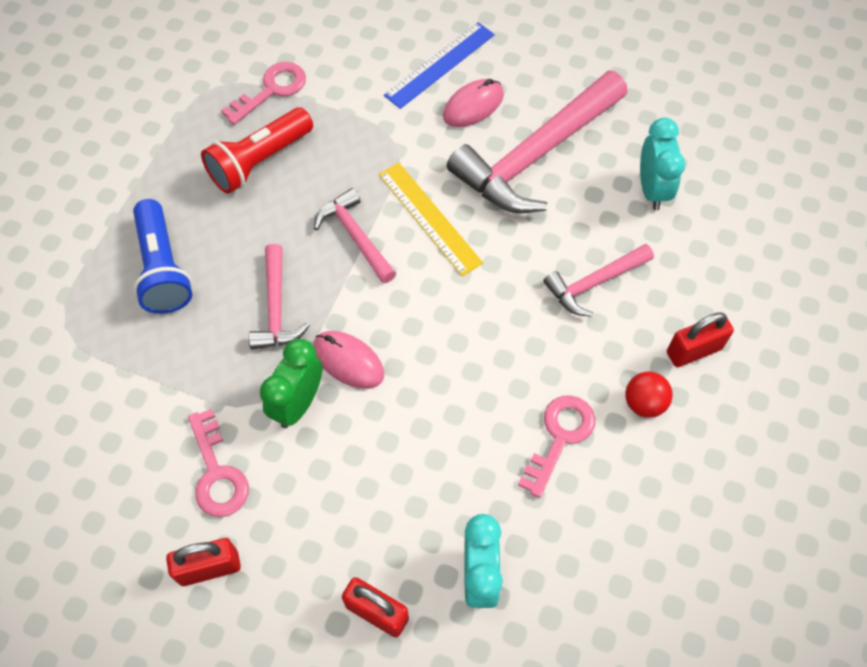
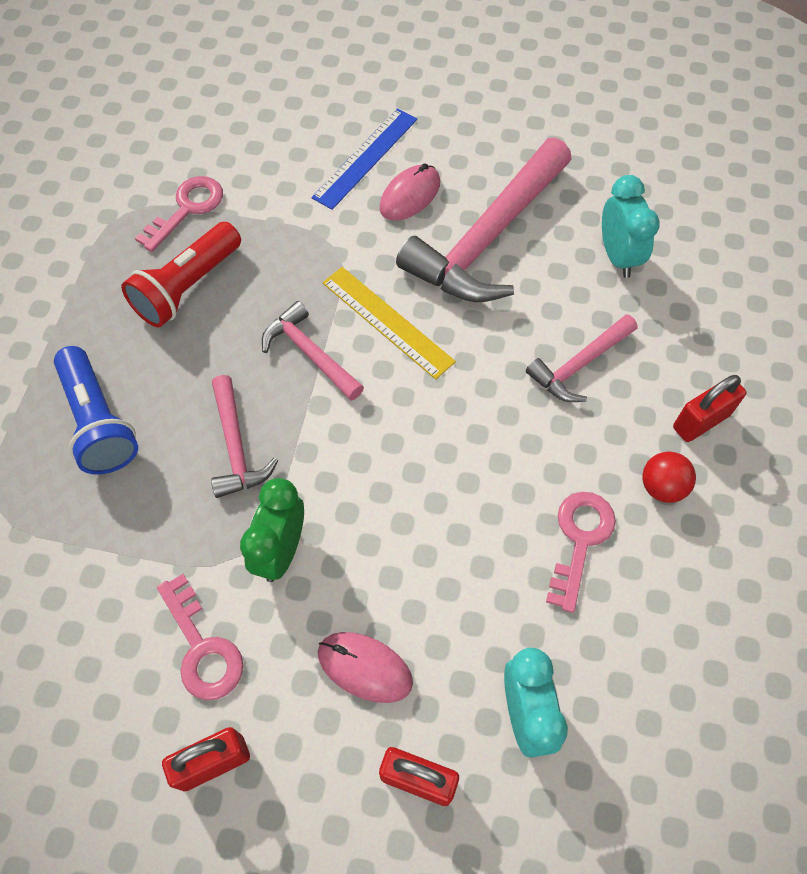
camera: 10 degrees left, 0 degrees up
(348, 361) = (329, 493): pink mouse -> pink mouse (364, 668)

